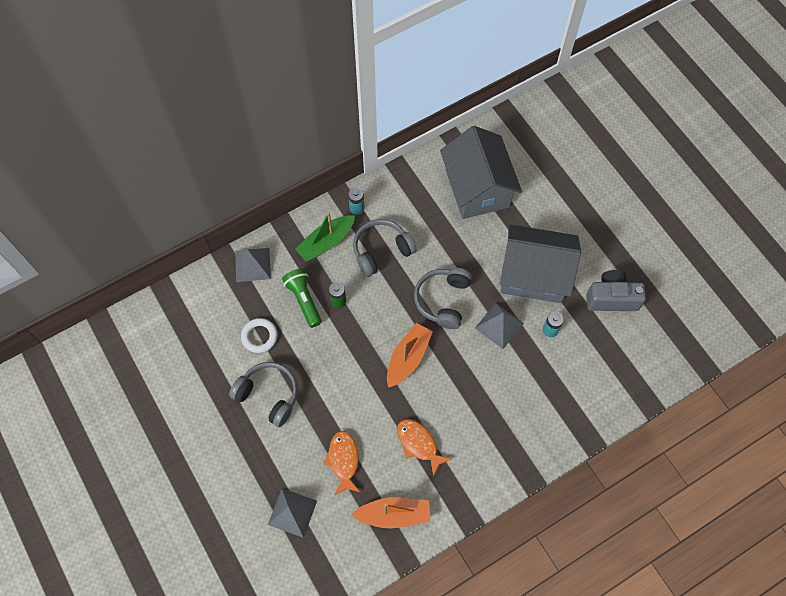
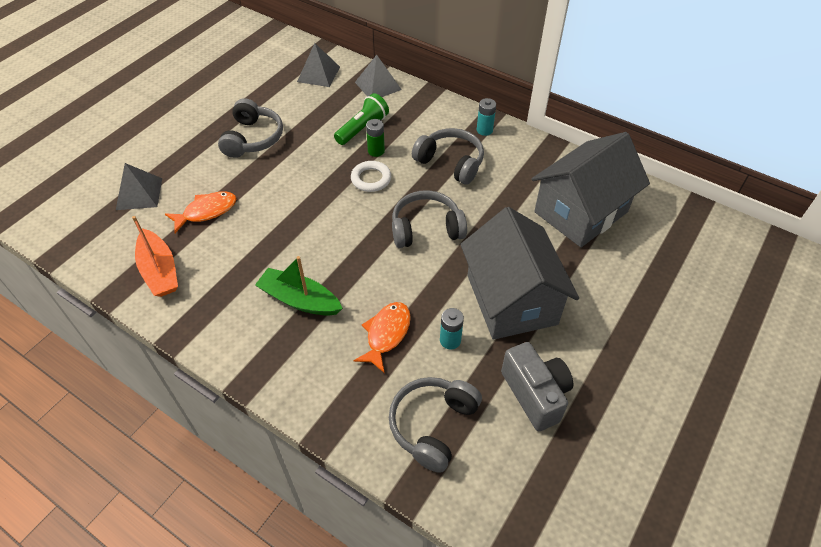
camera: 65 degrees right, 15 degrees down
(259, 336) = (309, 113): white ring -> white ring (371, 179)
(326, 242) = (432, 122): green boat -> green boat (299, 300)
(408, 358) = (342, 223): orange boat -> none
(419, 444) = (248, 265): orange fish -> orange fish (386, 334)
(499, 325) = (426, 288): grey pyramid -> grey pyramid (318, 74)
(609, 369) = (433, 425): none -> grey headphones

